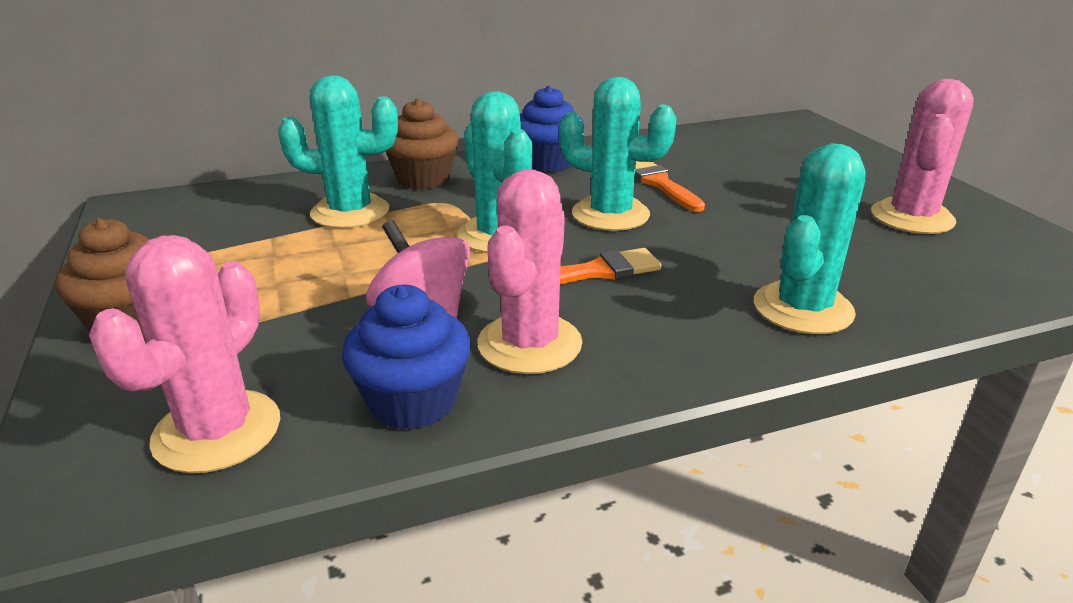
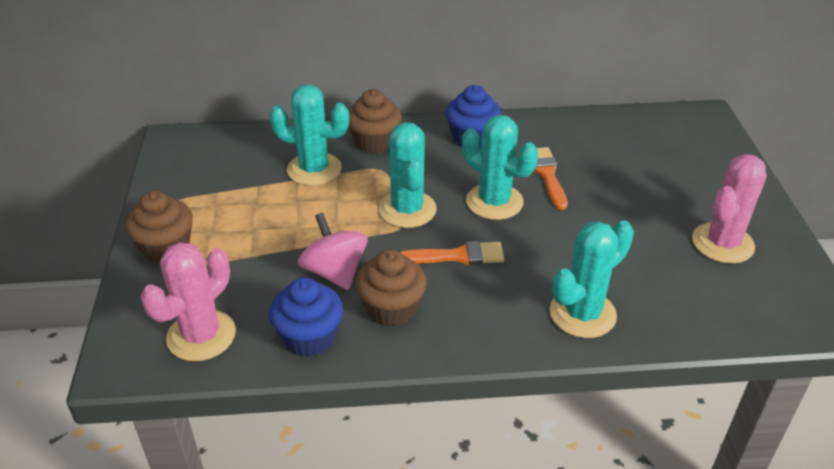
camera: 15 degrees right, 10 degrees up
(529, 344) = (391, 308): pink cactus -> brown cupcake

